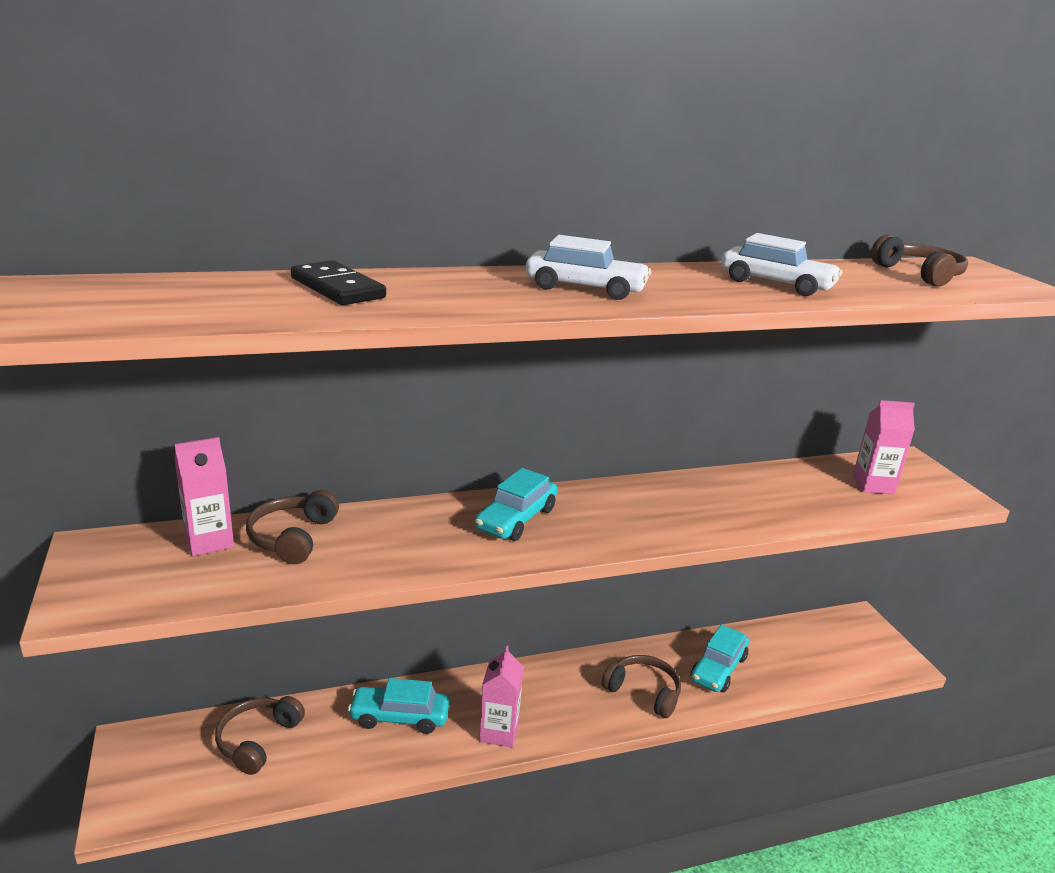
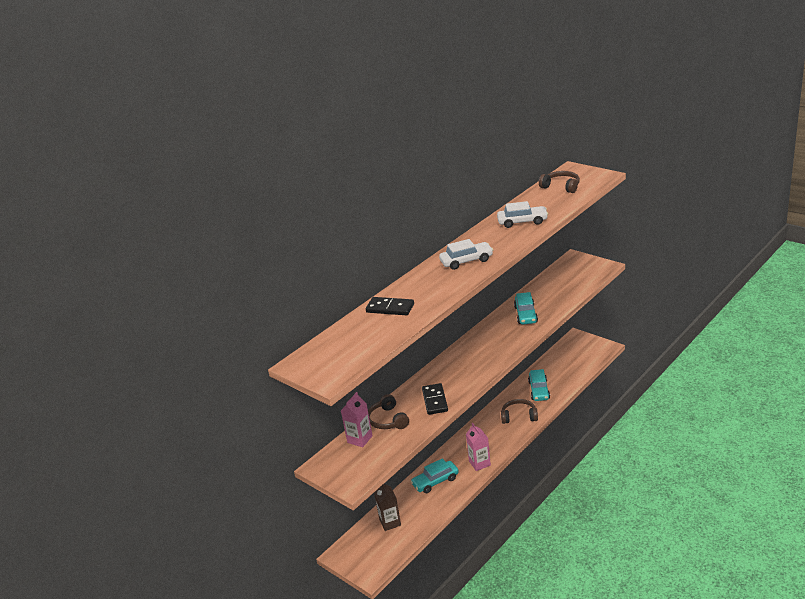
camera: 25 degrees left, 5 degrees up
(257, 740) = (390, 522): brown headphones -> brown carton
(405, 550) = (435, 400): none -> black domino
(516, 519) = (459, 366): turquoise car -> turquoise car (526, 314)
(873, 485) = (570, 278): pink carton -> none

